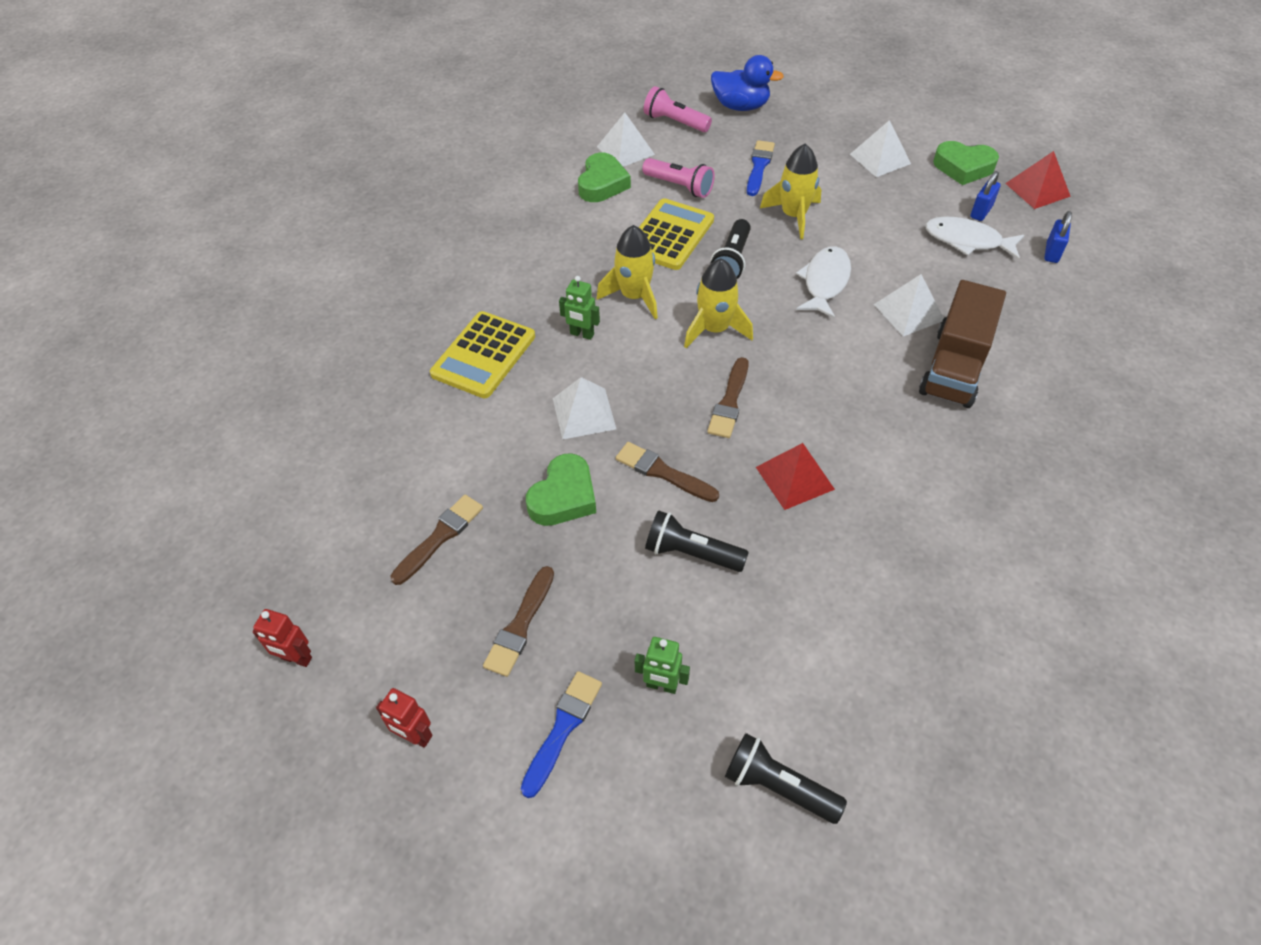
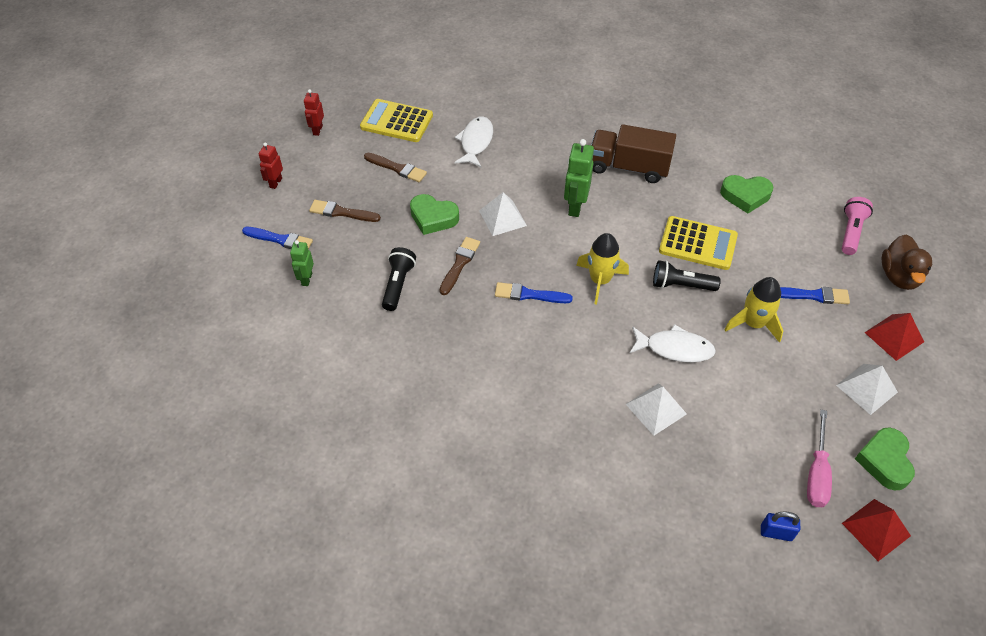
camera: 80 degrees right, 0 degrees up
(483, 355) = (543, 161): yellow calculator -> yellow calculator (396, 121)
(582, 334) = (575, 207): green robot -> green robot, size x1.63
(625, 150) = (795, 204): white pyramid -> none
(634, 296) = (621, 230): yellow rocket -> none
(679, 186) = (762, 244): pink flashlight -> none
(729, 402) = (529, 294): brown brush -> blue brush
(740, 106) = (899, 276): blue duck -> brown duck
(778, 786) = (246, 337): black flashlight -> none
(795, 478) = (466, 336): red pyramid -> red pyramid (894, 337)
(954, 367) = (598, 440): brown truck -> brown truck (628, 167)
(967, 241) = (768, 459): white fish -> white fish (476, 142)
(981, 212) = (817, 473): blue padlock -> pink screwdriver

